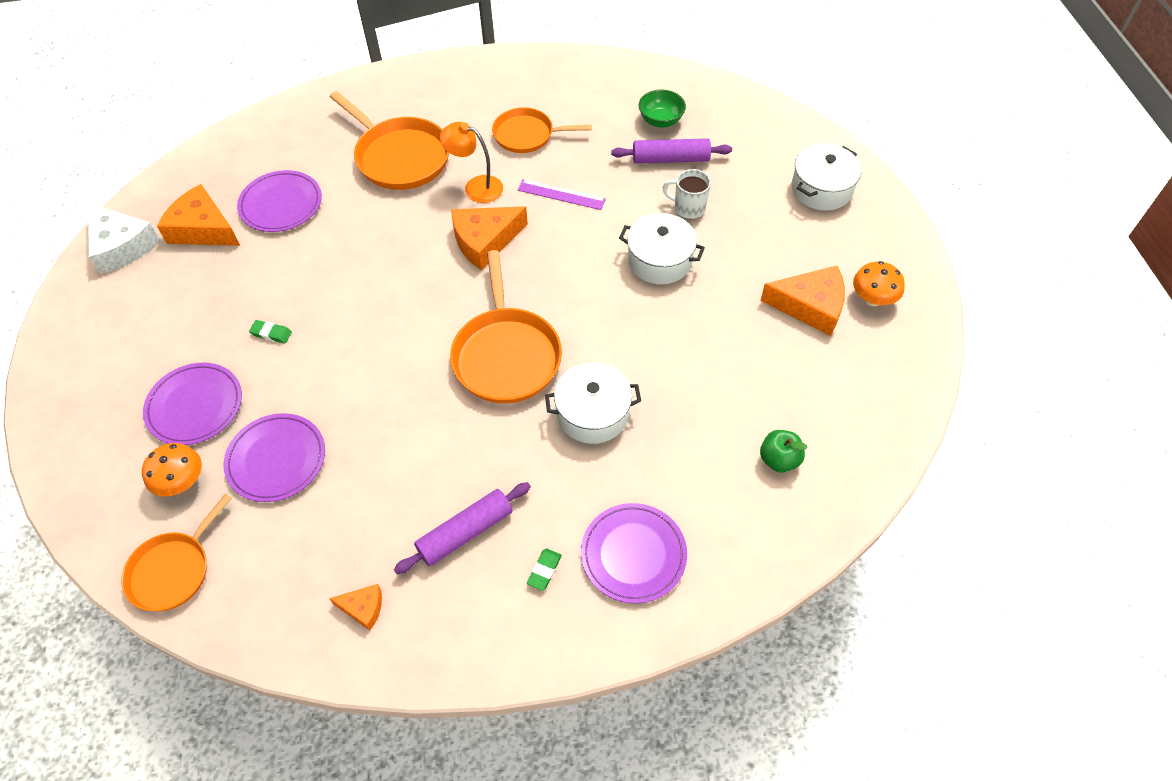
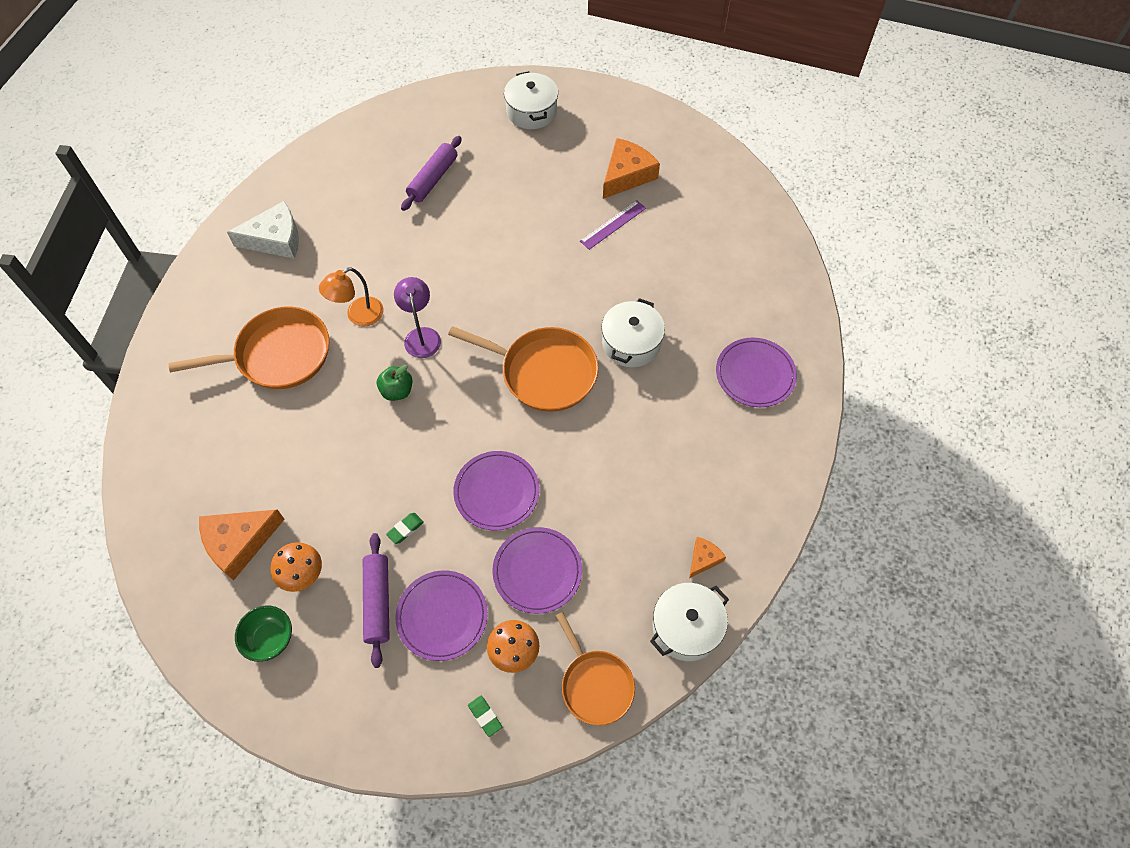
camera: 60 degrees left, 5 degrees up
(121, 246) = (204, 622): white cheese -> white cheese (275, 239)
(281, 204) = (260, 468): purple plate -> purple plate (496, 492)
(465, 533) = (680, 467): purple rolling pin -> purple rolling pin (378, 602)
(485, 241) = (421, 336): orange cheese -> purple lamp
(527, 135) = (330, 255): orange pan -> none
(544, 570) = (738, 432): green eraser -> green eraser (485, 716)
(561, 194) = (413, 264): purple ruler -> purple ruler (613, 224)
(659, 260) = (525, 236): white pot -> white pot (686, 627)
(660, 121) = (388, 164): green bowl -> green bowl (270, 639)
(688, 208) = (489, 194): white mug -> none
(779, 460) = (733, 258): green apple -> green apple (397, 391)
(872, 299) = (644, 140): orange mushroom -> orange mushroom (302, 574)

